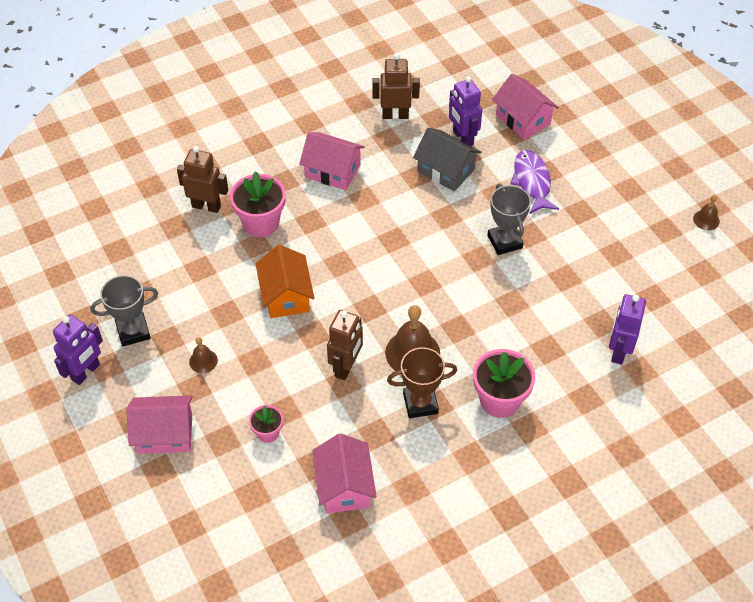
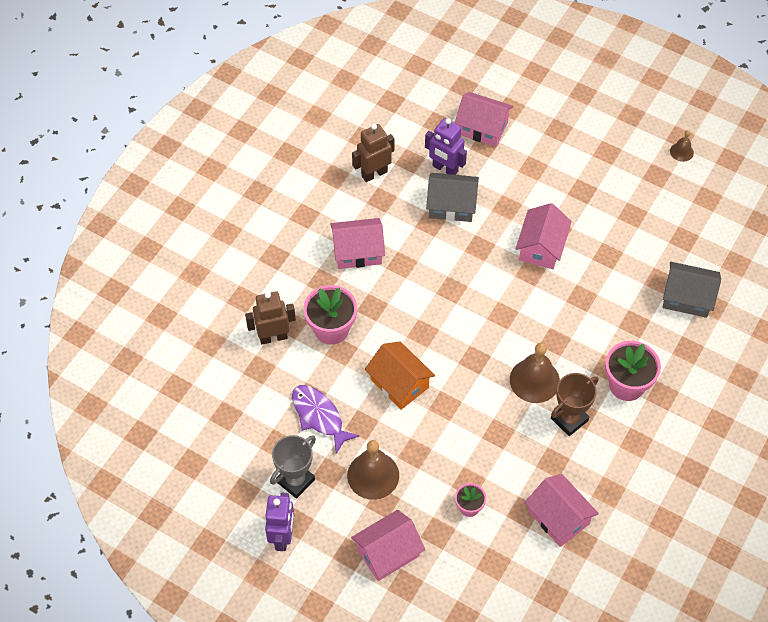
camera: 30 degrees left, 5 degrees up
(203, 361) = (373, 475): brown bell -> brown bell, size x1.94
(346, 367) = (491, 419): brown robot -> none
(504, 241) = (541, 247): grey trophy -> pink house
(532, 182) = (527, 182): purple fish -> purple fish (319, 416)
(618, 351) = (687, 298): purple robot -> grey house

